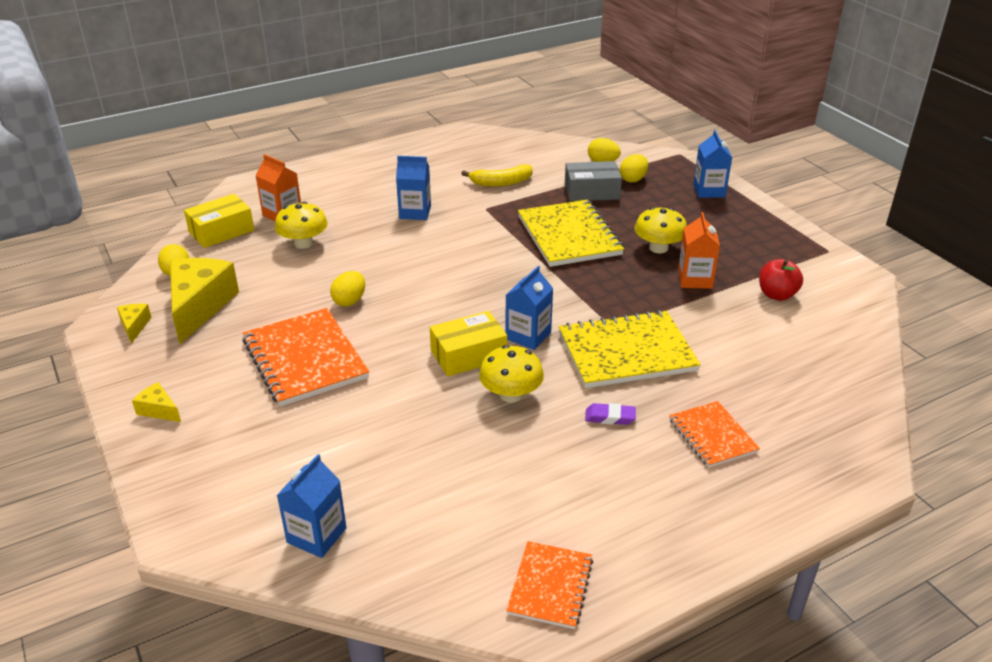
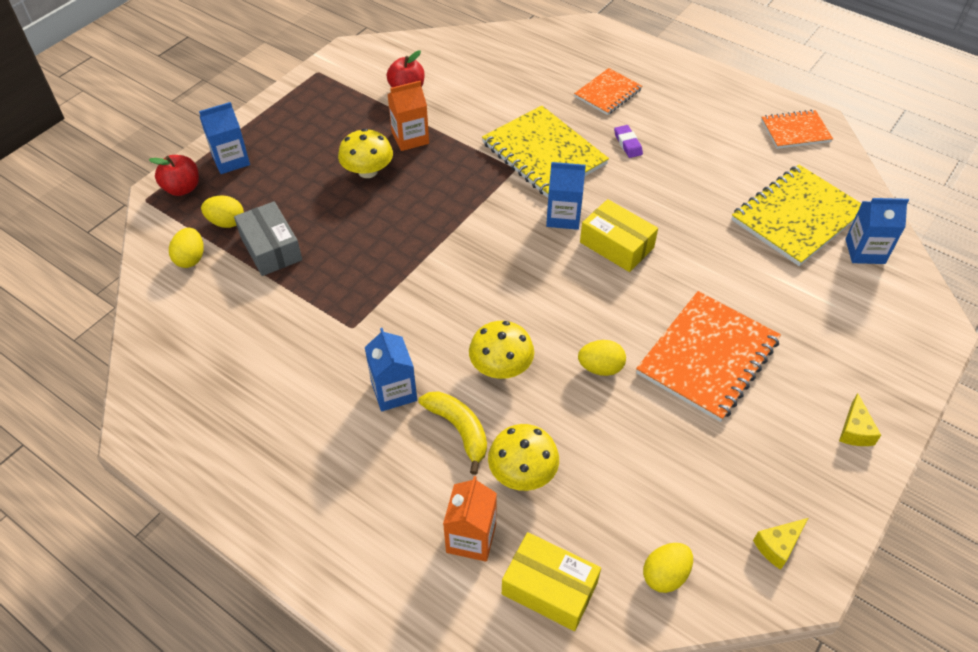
camera: 115 degrees left, 15 degrees up
(199, 306) = (702, 503): yellow cheese -> none
(501, 182) = (282, 336): yellow banana -> yellow banana (459, 430)
(511, 394) = (645, 202): yellow mushroom -> yellow mushroom (501, 367)
(569, 236) = (377, 239): yellow notebook -> yellow notebook (797, 217)
(684, 168) = (182, 188): none -> red apple

